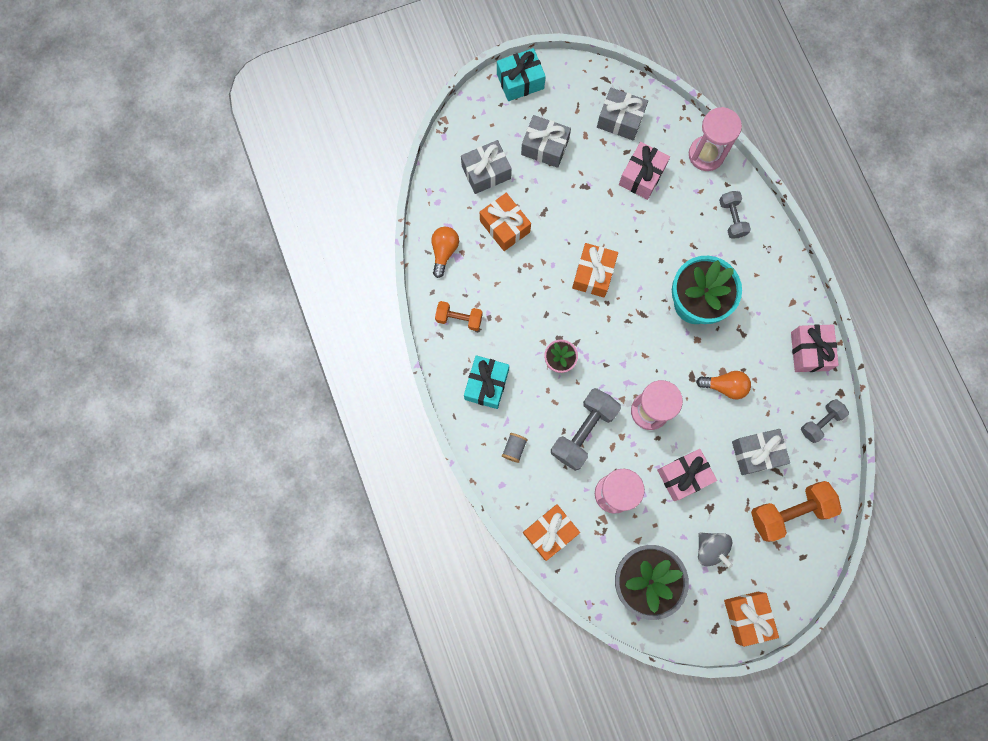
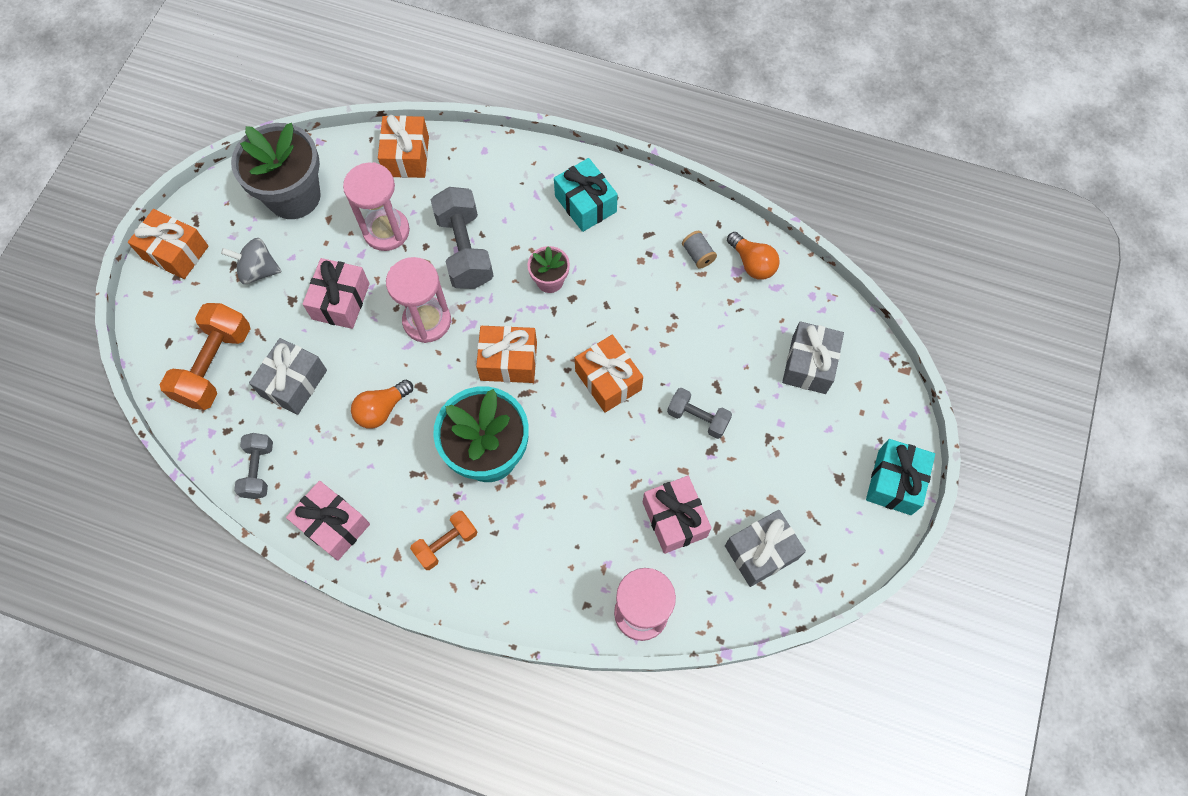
camera: 130 degrees right, 10 degrees down
(459, 318) = (671, 227): orange dumbbell -> orange dumbbell (446, 543)
(505, 226) = (732, 337): orange gift -> orange gift (508, 361)
(514, 448) = (506, 183): grey spool -> grey spool (698, 255)
(545, 147) = (792, 445): grey gift -> none
(732, 218) = (543, 574): grey dumbbell -> grey dumbbell (697, 418)

